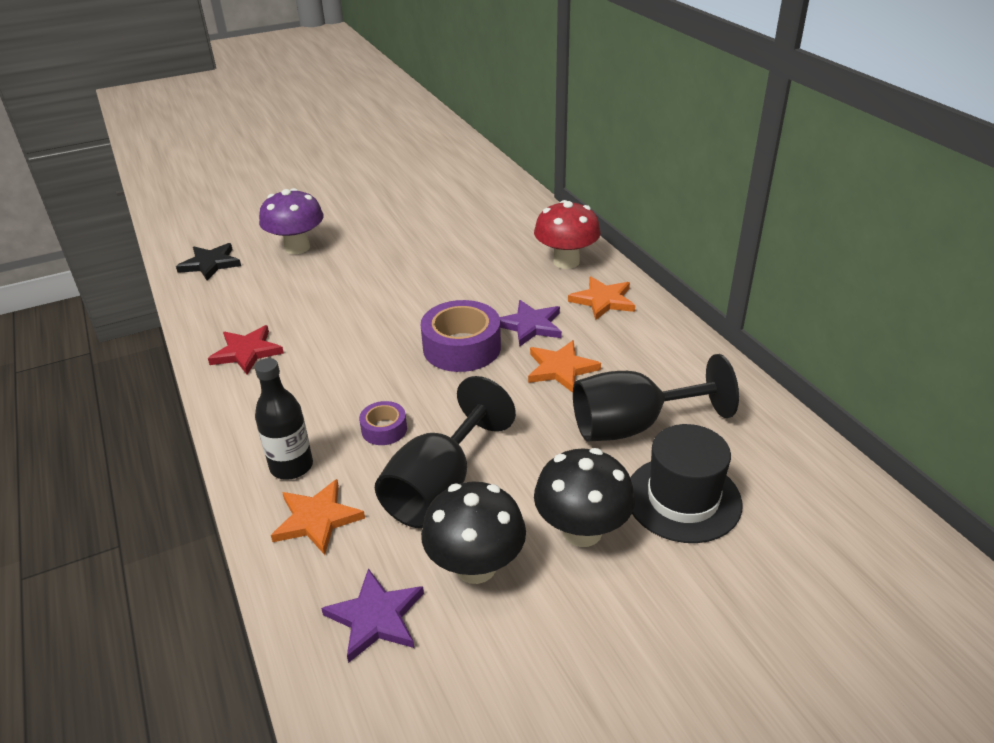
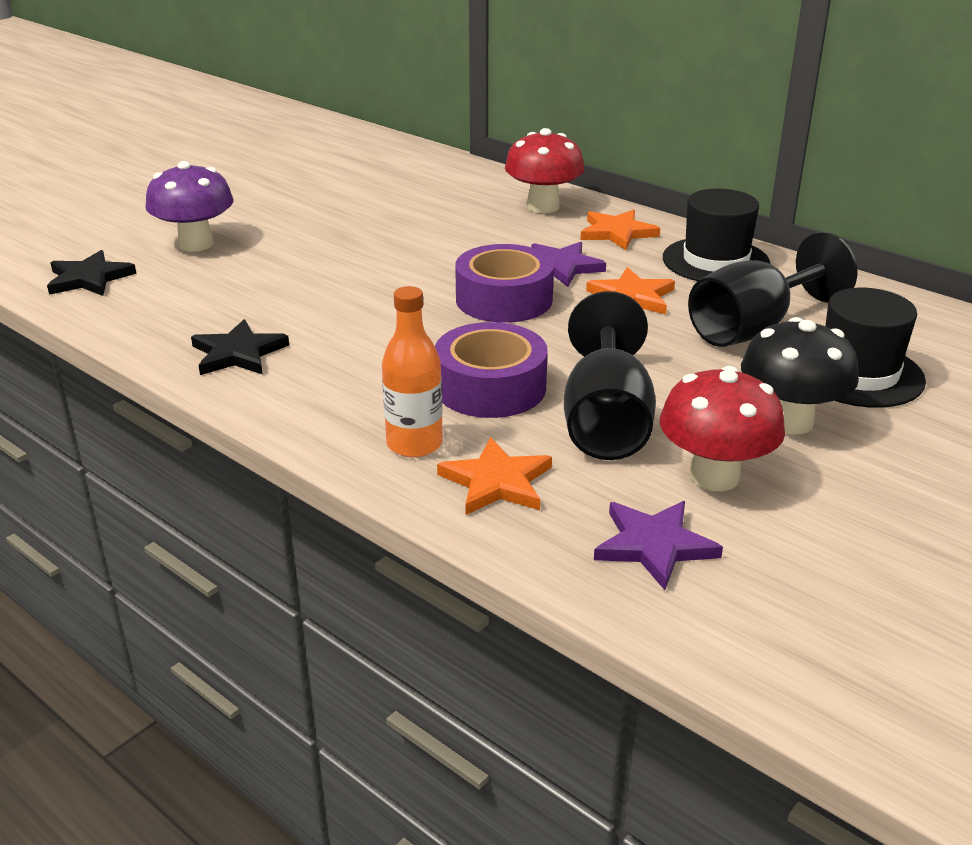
camera: 25 degrees left, 5 degrees down
(247, 352) = (238, 353): red star -> black star
(291, 466) = (414, 444): black bottle -> orange bottle
(384, 429) = (490, 387): purple tape -> purple tape, size x1.93
(475, 567) = (714, 476): black mushroom -> red mushroom
(660, 348) = (715, 261): none -> black hat

